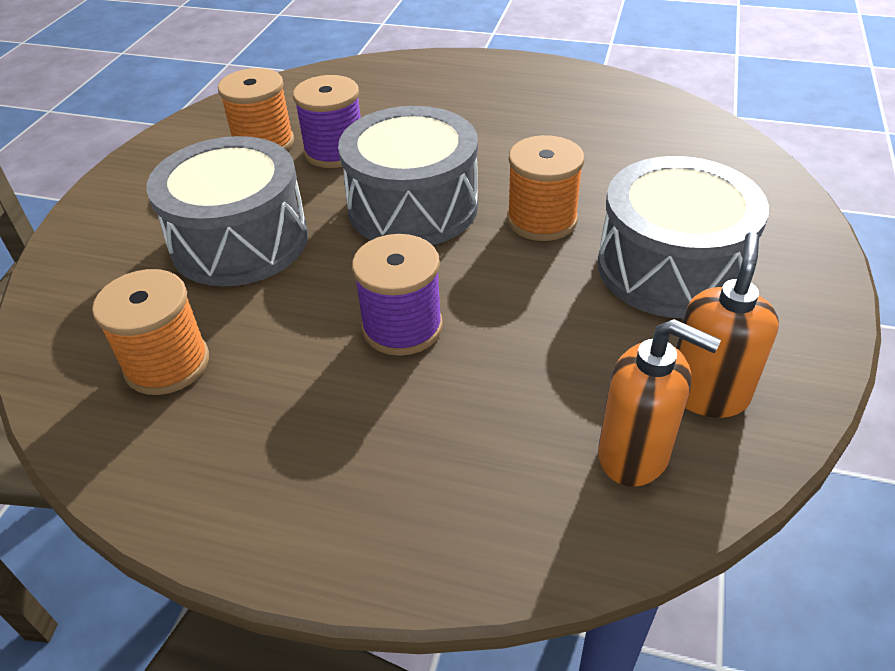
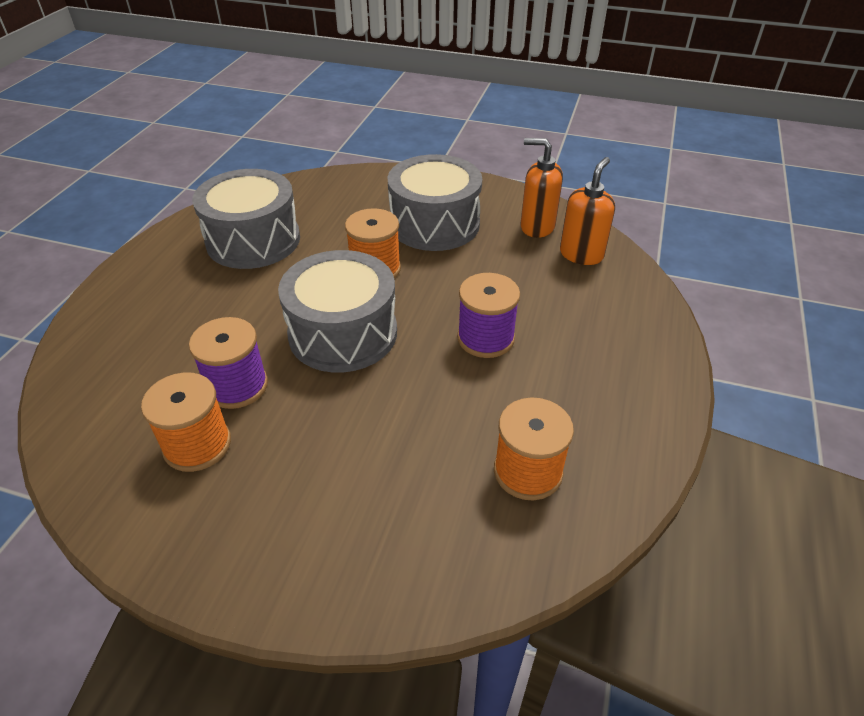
camera: 90 degrees left, 0 degrees up
(240, 241) = (370, 444): grey drum -> grey drum (253, 240)

